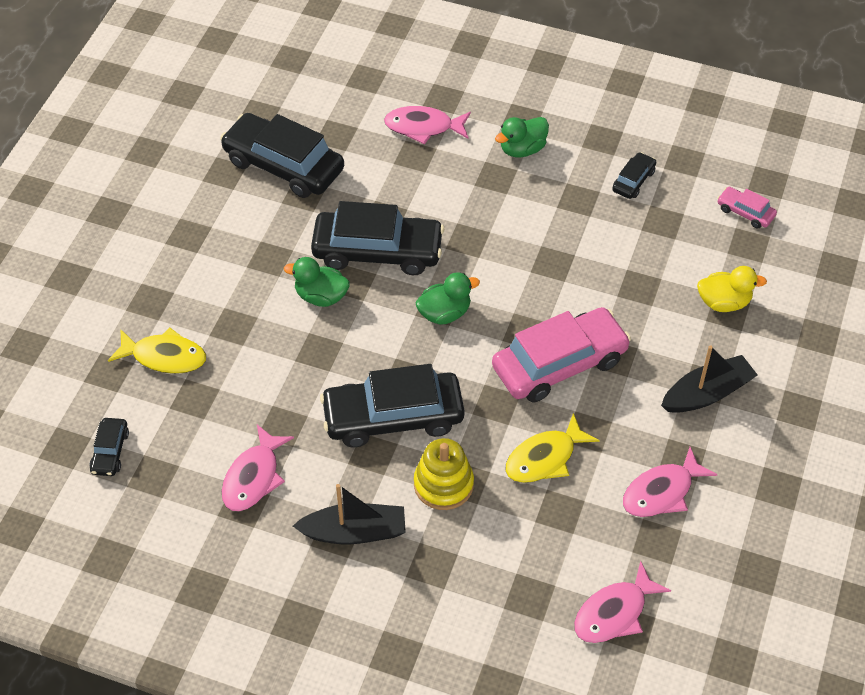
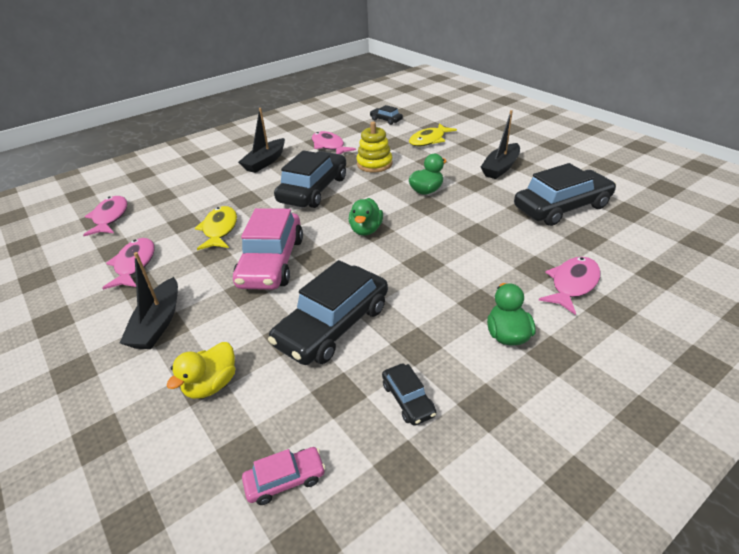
camera: 125 degrees right, 15 degrees down
(213, 246) = (500, 168): none -> black boat
(377, 251) = (446, 221): black car -> black car (333, 325)
(443, 484) = (253, 192): yellow stacking toy -> yellow stacking toy (374, 164)

